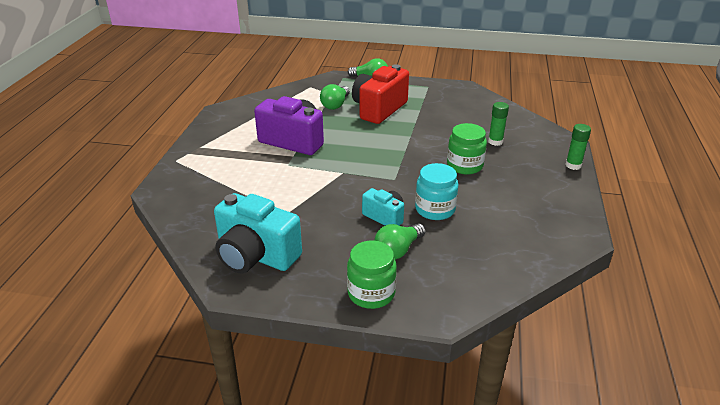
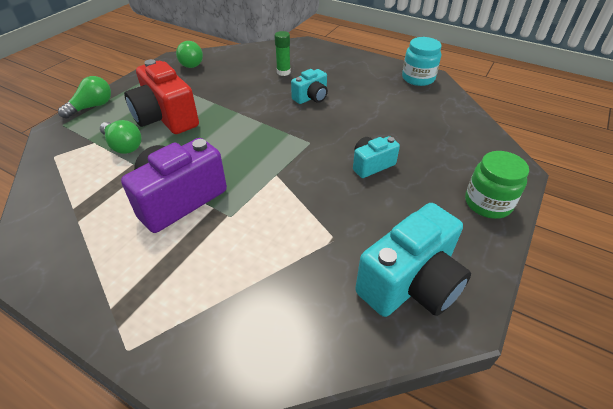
camera: 70 degrees left, 10 degrees up
(398, 250) = (427, 170): green light bulb -> green light bulb (190, 63)
(435, 209) = (371, 132): turquoise jar -> turquoise jar (418, 78)
(464, 166) = (311, 97): green jar -> turquoise camera
(573, 165) = (341, 52): green glue stick -> none

